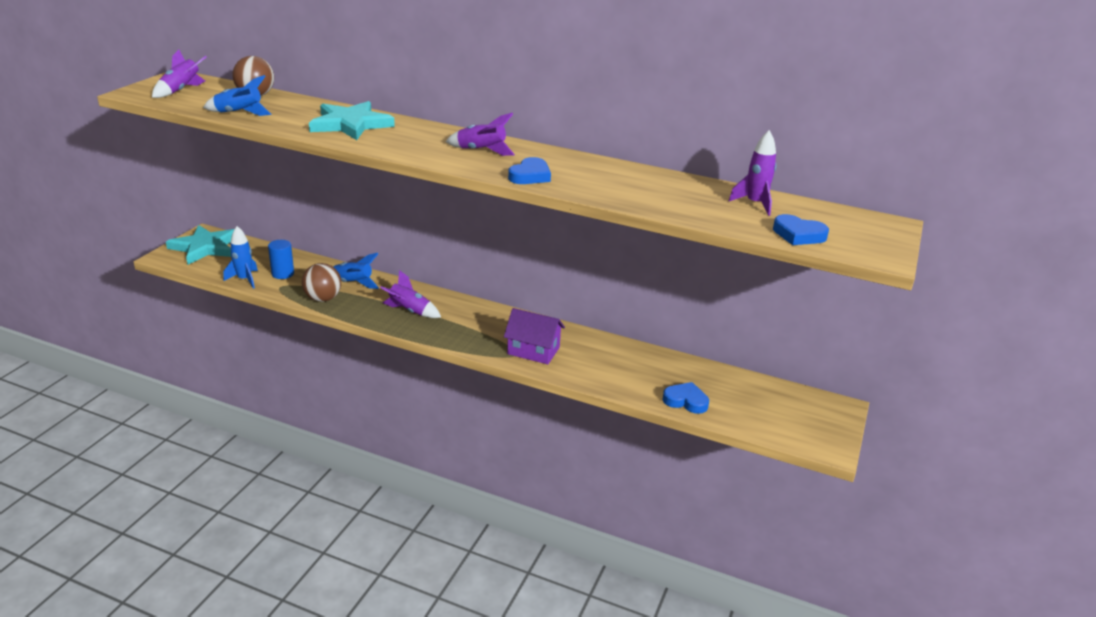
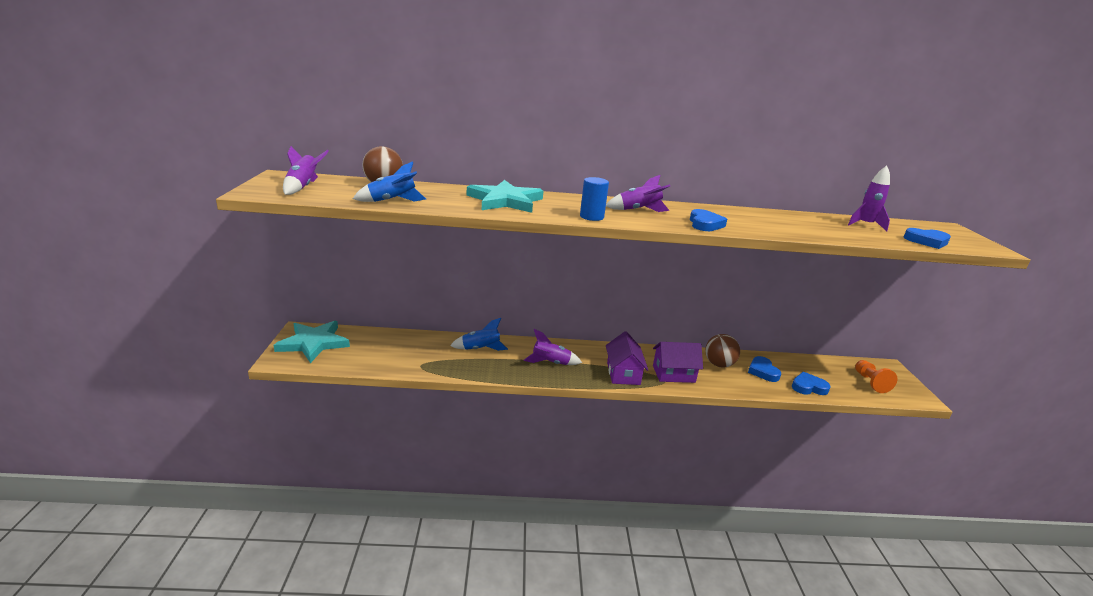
camera: 25 degrees left, 5 degrees down
(244, 279) = (381, 366): blue rocket -> none
(283, 274) = (411, 353): blue cylinder -> blue cylinder (591, 217)
(323, 299) = (469, 368): brown ball -> brown ball (718, 364)
(476, 337) = (623, 373): none -> purple house
(648, 372) = (762, 371): none -> blue heart
(782, 416) = (870, 382): none -> orange pawn

